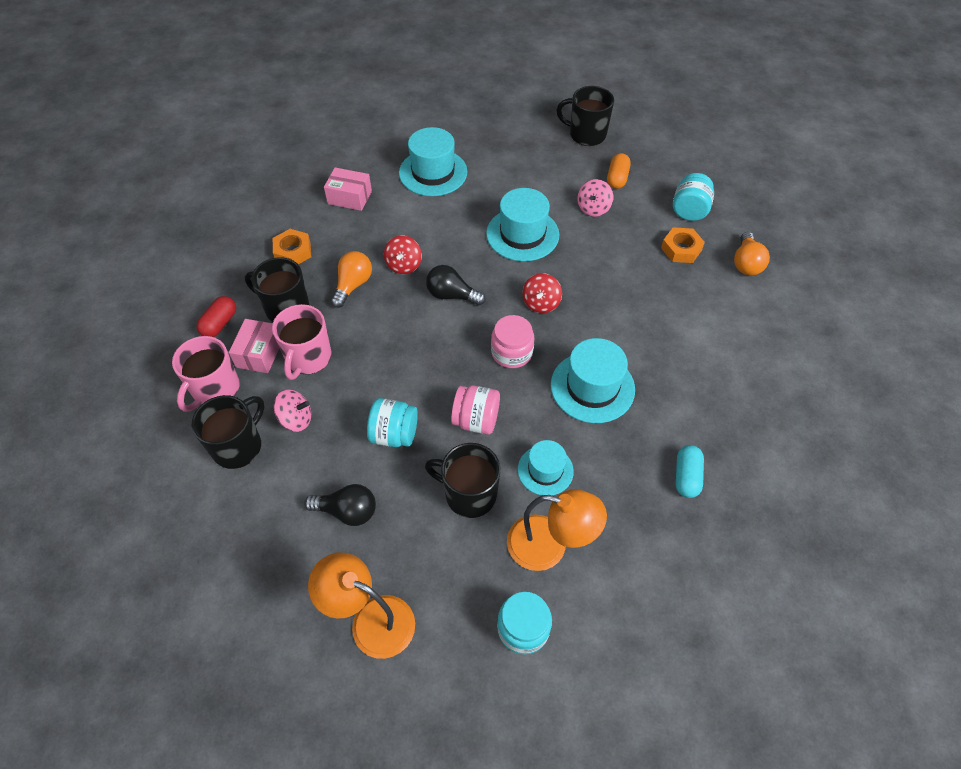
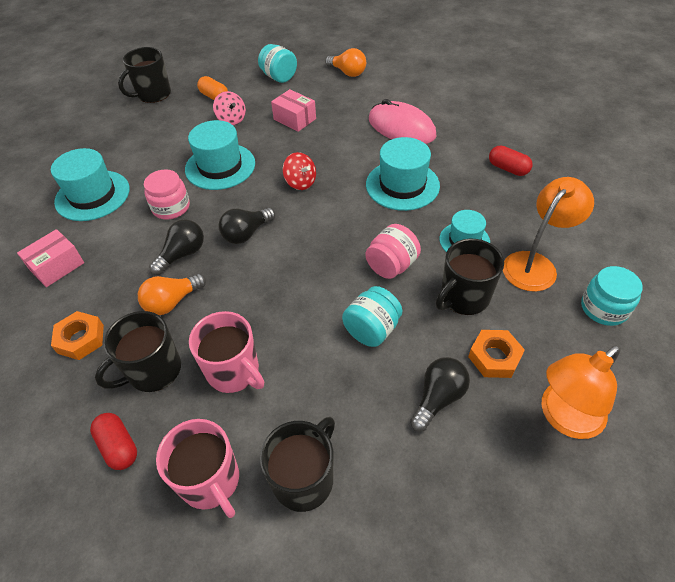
camera: 60 degrees left, 5 degrees down
(238, 446) = (304, 479): black mug -> black mug turned 60 degrees clockwise
(259, 353) = (193, 416): pink box -> pink box (294, 119)
(296, 419) = (304, 408): pink spinning top -> none
(353, 285) = (172, 302): orange light bulb -> orange light bulb turned 90 degrees counterclockwise
(404, 265) = (182, 254): red spinning top -> black light bulb
(511, 352) = (337, 218): pink jar -> pink jar (171, 207)
(681, 249) = (310, 94): orange nut -> orange nut (494, 357)
(685, 351) = (401, 127): none -> pink mouse
(686, 477) = (508, 169): turquoise capsule -> red capsule

